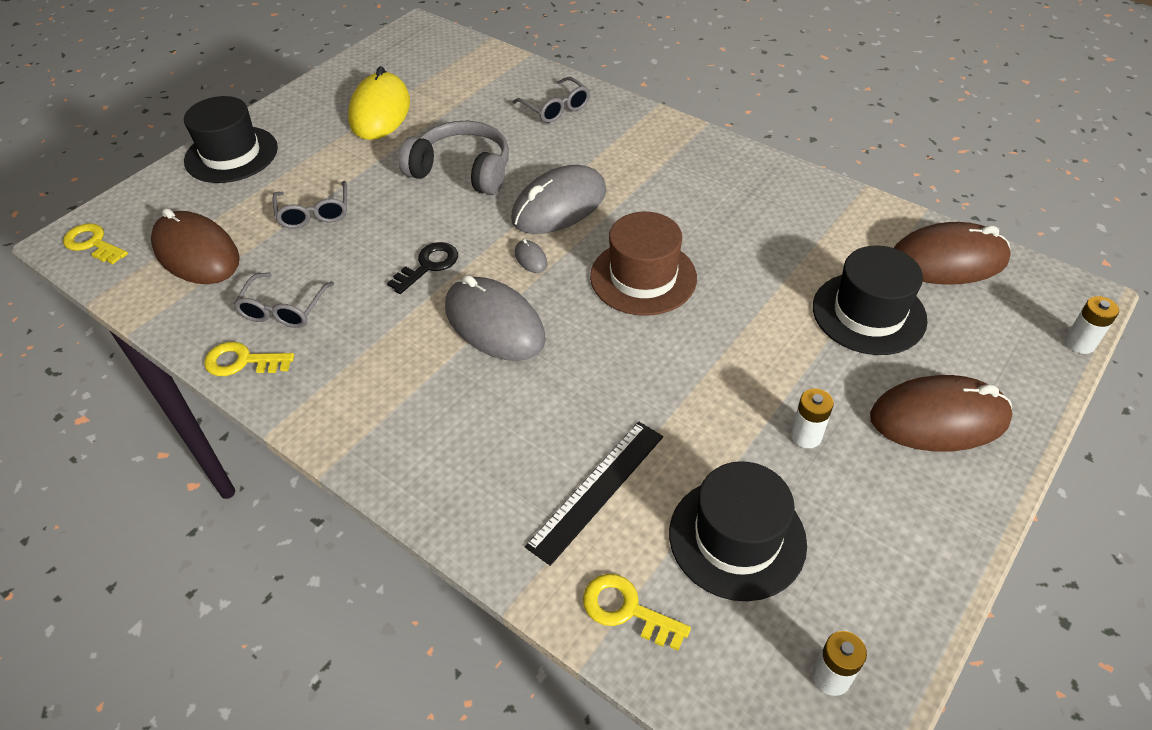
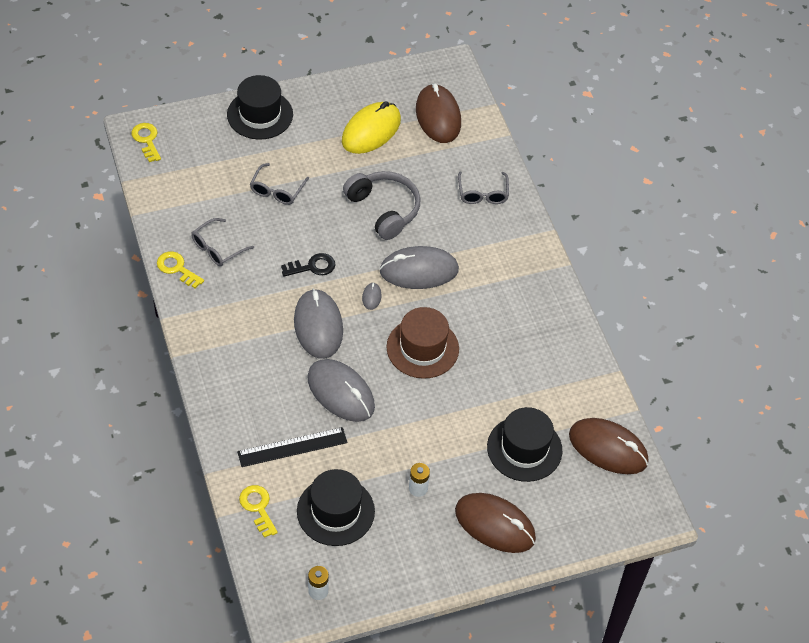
camera: 30 degrees right, 5 degrees up
(197, 253) = (196, 181): brown mouse -> brown mouse (438, 116)
(595, 382) = (340, 392): none -> grey mouse
(1079, 343) = (621, 540): white battery -> none

